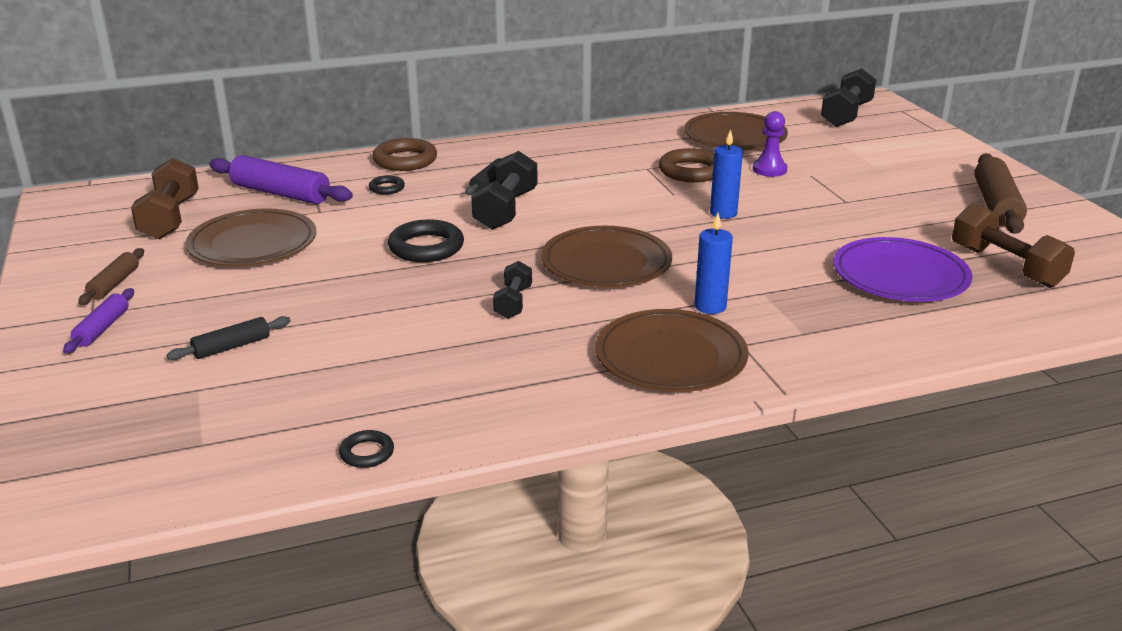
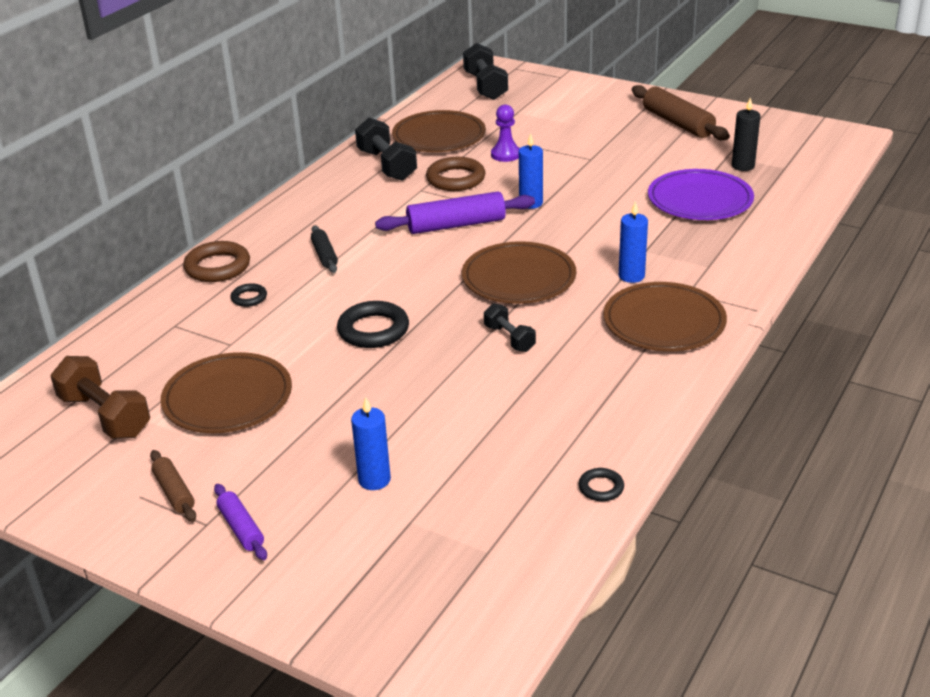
camera: 40 degrees left, 5 degrees up
(232, 347) = (374, 480): black rolling pin -> blue candle
(281, 193) = (164, 346): purple rolling pin -> purple rolling pin (456, 225)
(506, 210) = (378, 271): black dumbbell -> black dumbbell (387, 165)
(1005, 266) = (743, 166): brown dumbbell -> black candle

